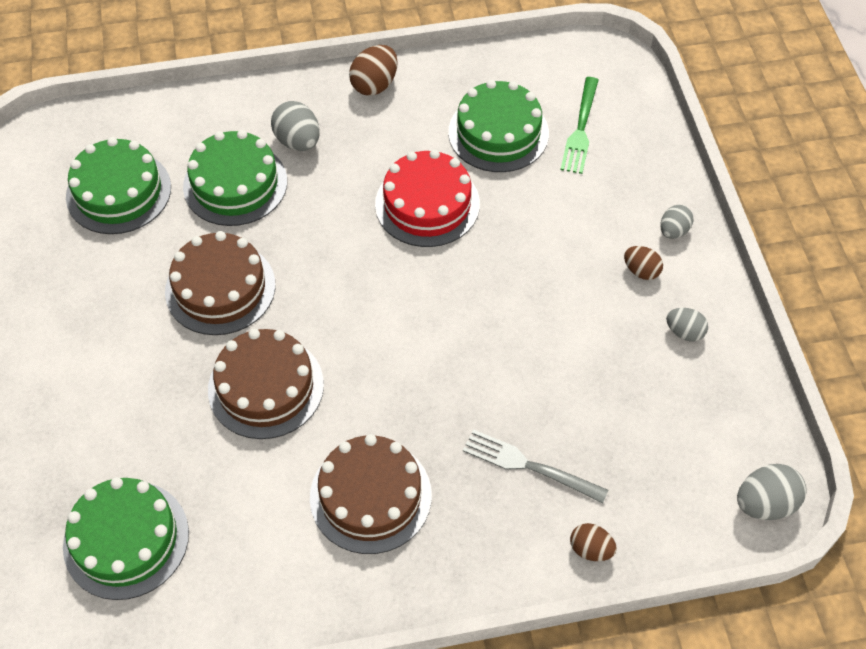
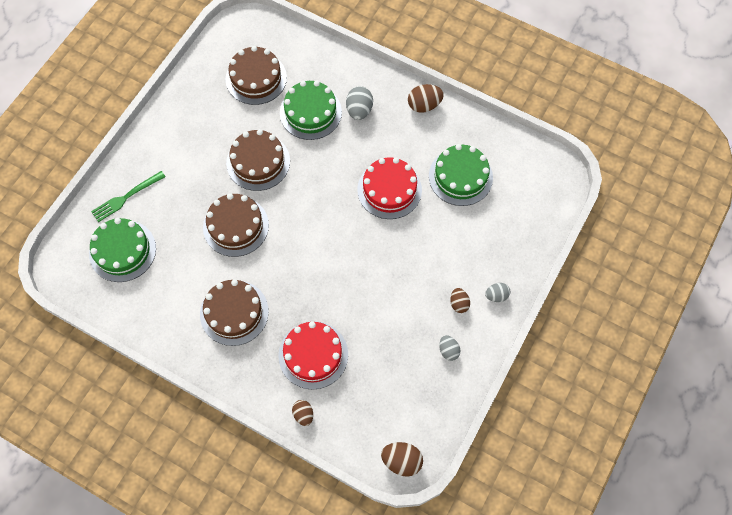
camera: 40 degrees right, 10 degrees up
(118, 192) = (256, 78): green cake -> brown cake
(528, 466) = (313, 355): grey fork -> red cake
(581, 129) = (504, 205): green fork -> green fork (126, 197)
(765, 503) = (401, 461): grey egg -> brown egg

